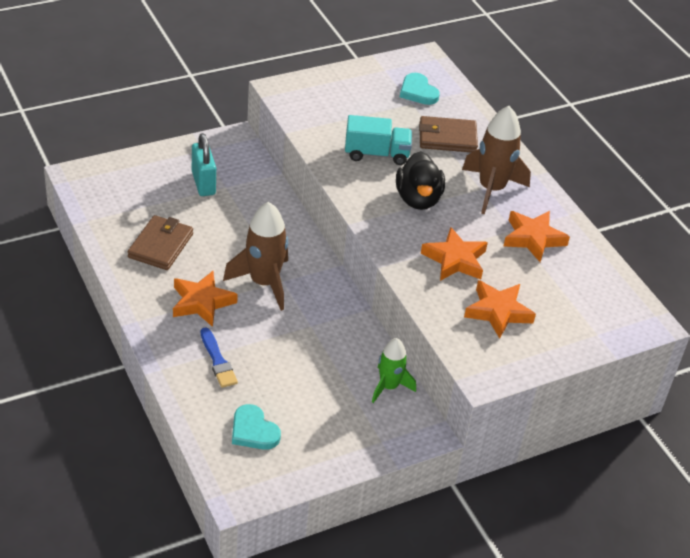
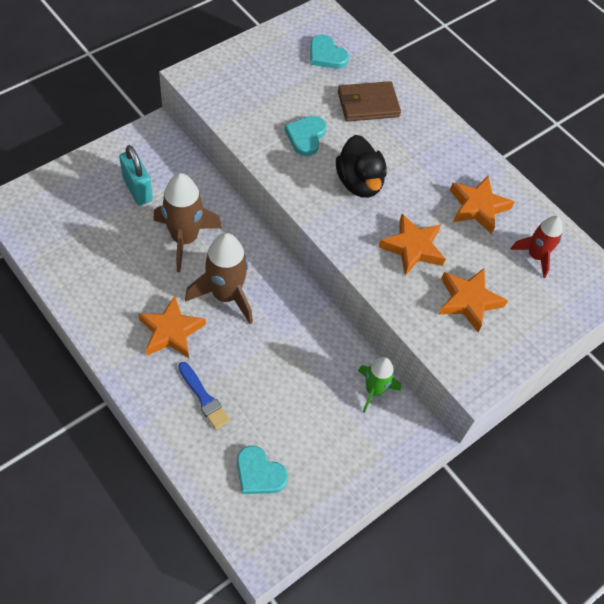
camera: 15 degrees left, 15 degrees up
(160, 245) = (113, 272): brown wallet -> none
(376, 154) = (306, 136): turquoise truck -> turquoise heart
(491, 189) = (424, 157): brown rocket -> brown rocket (184, 239)
(580, 288) = (535, 256): none -> red rocket

